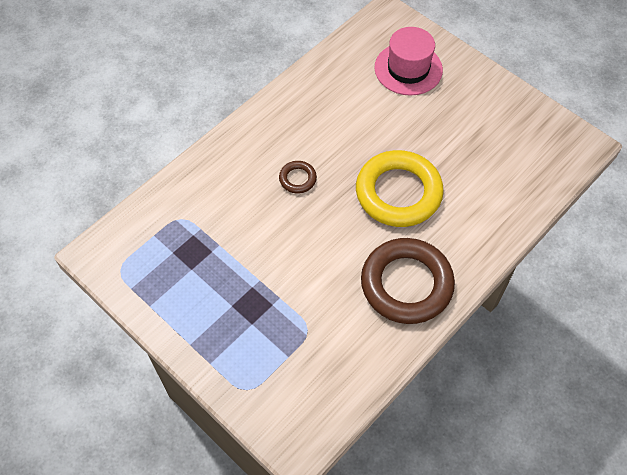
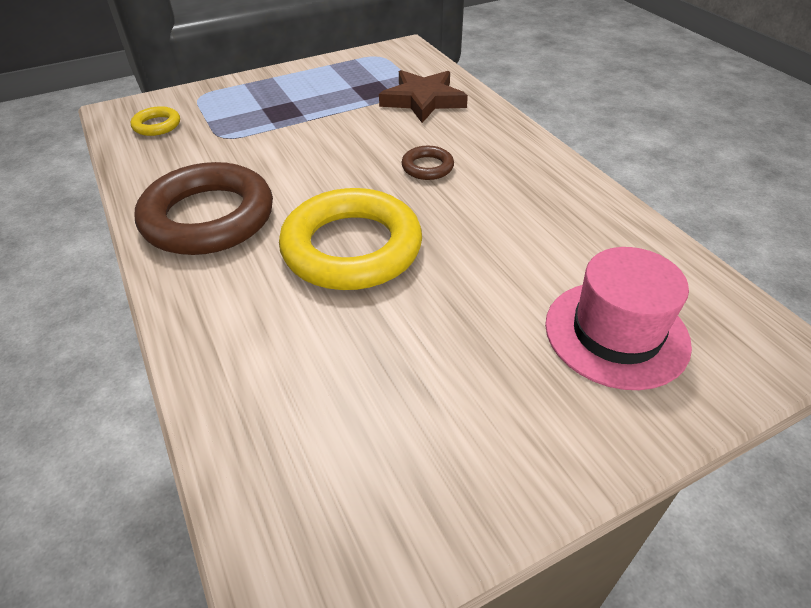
camera: 110 degrees right, 15 degrees down
(200, 208) = (423, 100): none -> brown star
(308, 394) = (157, 125): none -> yellow ring

